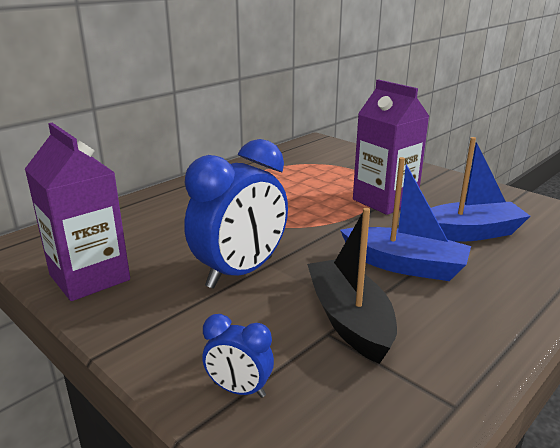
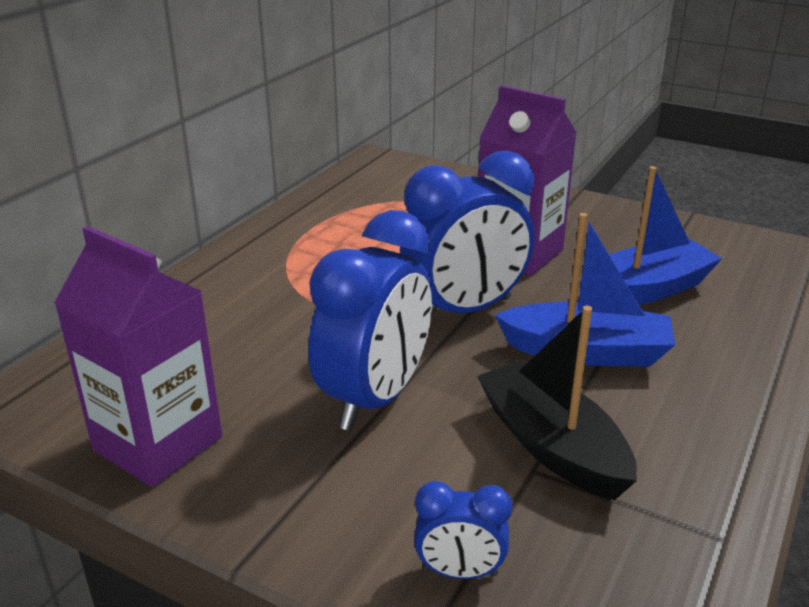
camera: 15 degrees left, 5 degrees up
(329, 229) = (464, 310): none -> blue clock

